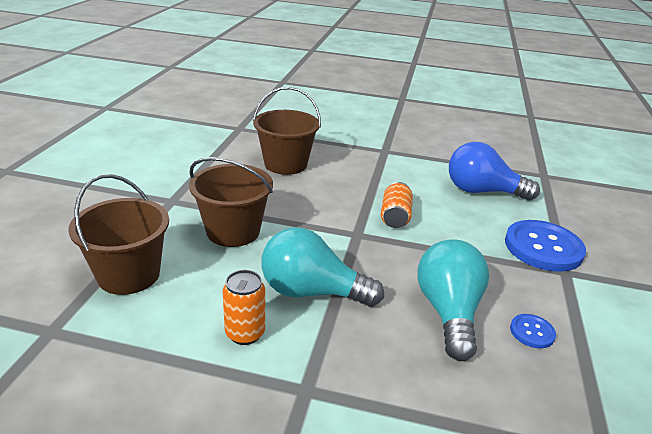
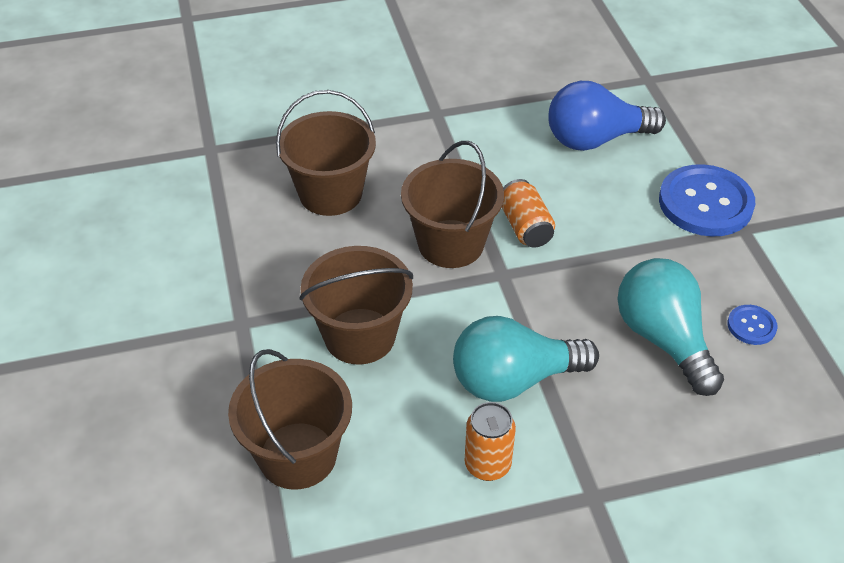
camera: 25 degrees left, 15 degrees up
(336, 208) = (451, 244): none -> brown bucket

